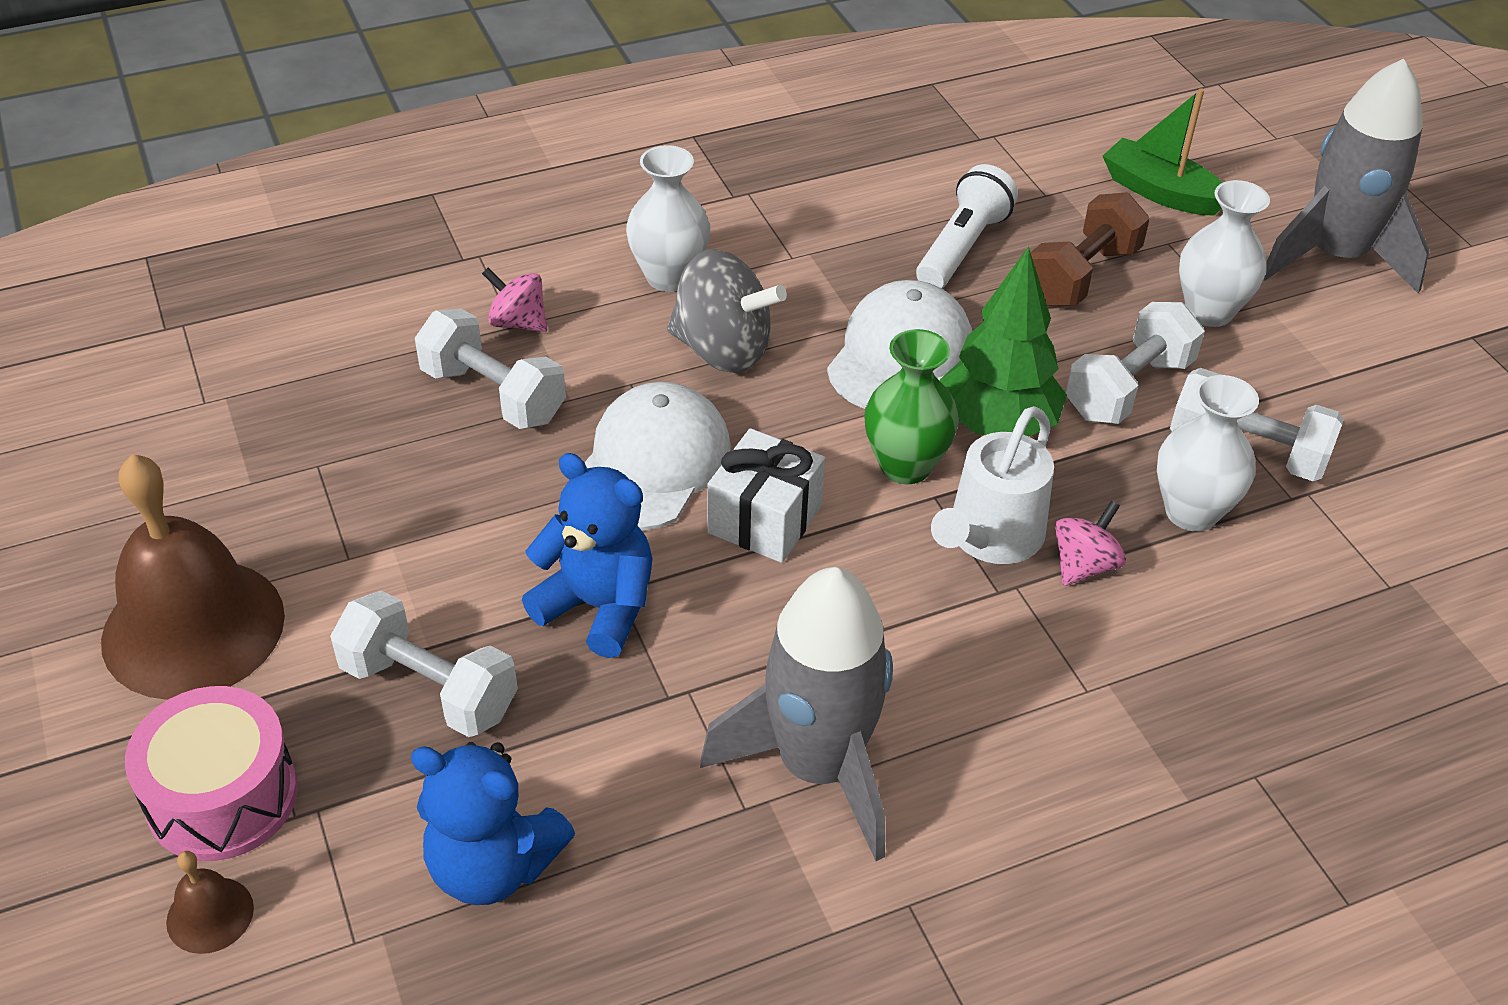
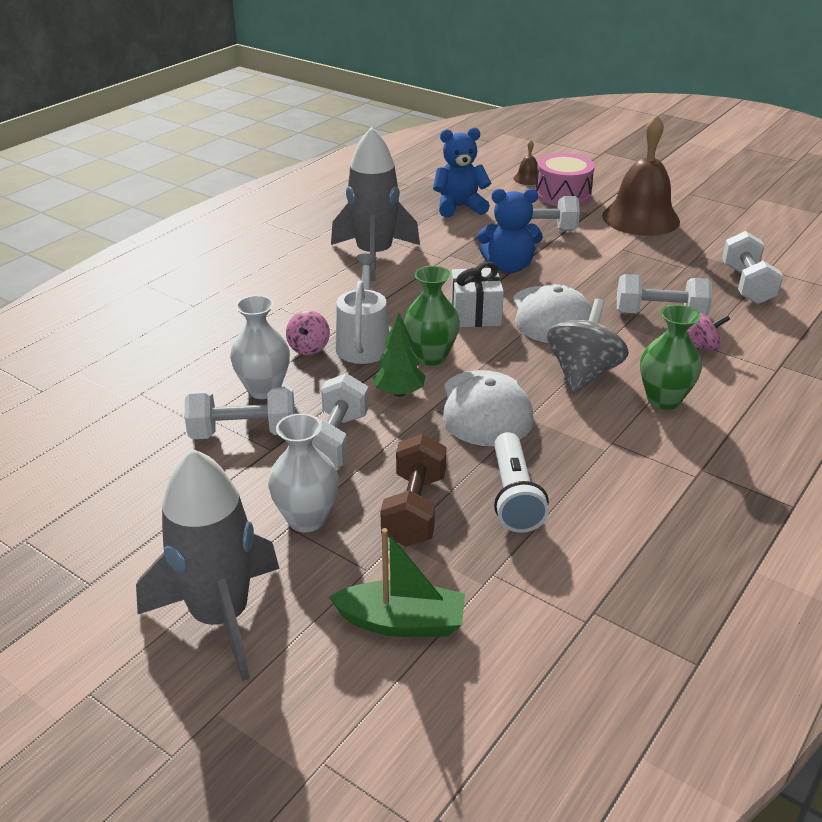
camera: 150 degrees right, 10 degrees down
(288, 388) = (747, 285): none -> white dumbbell
(669, 277) = (663, 400): white vase -> green vase
(722, 350) = (583, 373): grey spinning top -> grey spinning top turned 120 degrees clockwise
(997, 424) = (399, 393): green tree -> green tree, size x0.65

